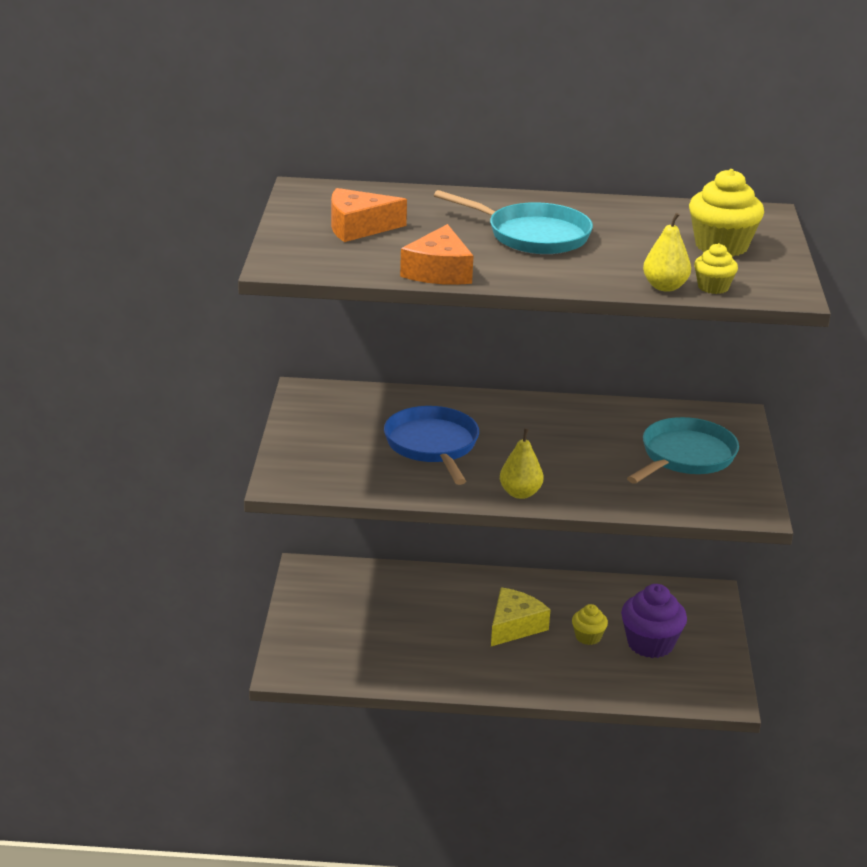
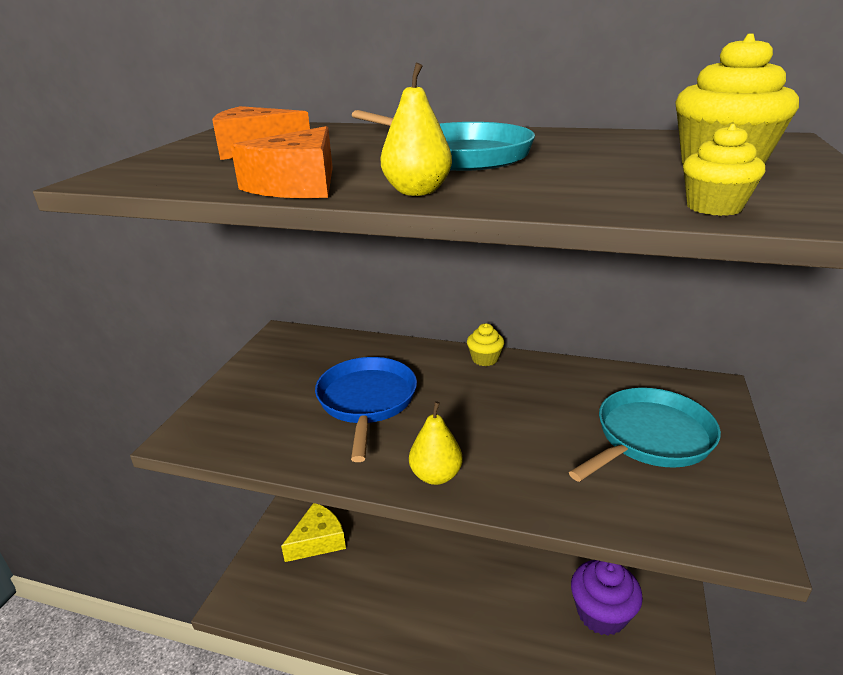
camera: 15 degrees right, 0 degrees up
(514, 626) = (467, 570): yellow cheese -> yellow cheese (318, 540)
(588, 637) = (537, 595): yellow cupcake -> yellow cupcake (485, 359)
(665, 287) = (629, 205): yellow pear -> yellow pear (417, 191)

